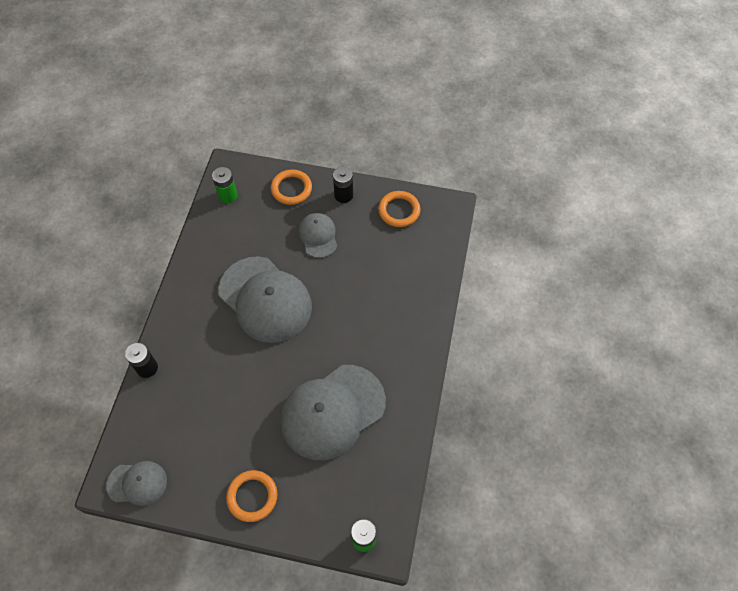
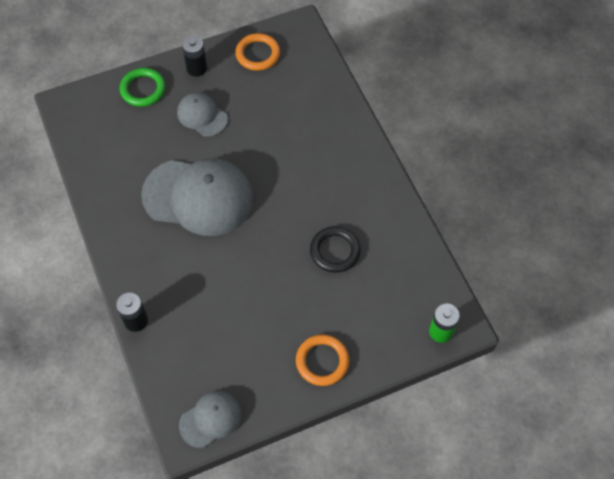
camera: 35 degrees left, 0 degrees up
(228, 195) = (85, 129): green battery -> none
(291, 189) = (143, 89): orange ring -> green ring
(332, 412) = (335, 251): grey cap -> black ring

